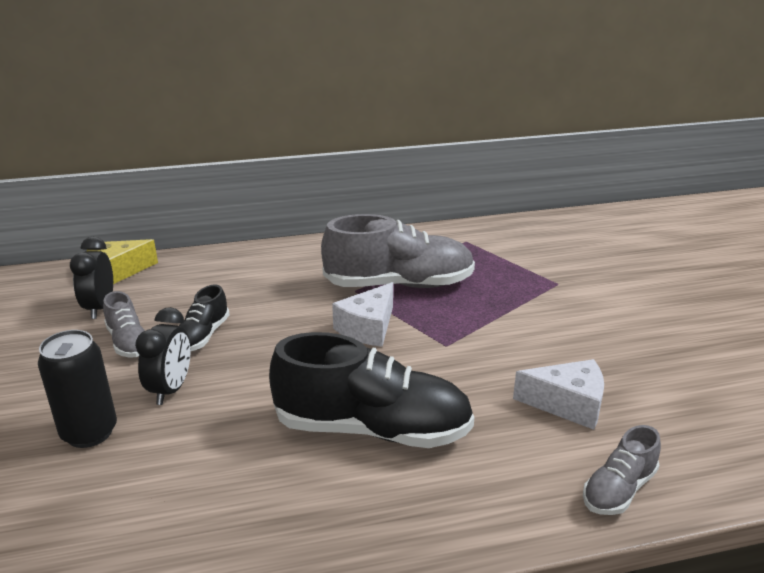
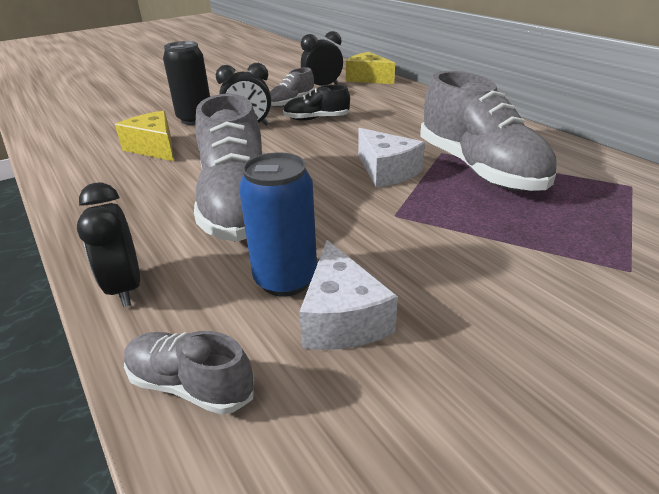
camera: 70 degrees right, 5 degrees up
(157, 482) = (154, 148): none -> yellow cheese
(368, 328) = (386, 171): white cheese -> white cheese turned 135 degrees counterclockwise
(372, 429) = (238, 205): black shoe -> grey shoe
(484, 522) = (125, 287): none -> black clock
(512, 422) = (285, 279): none -> blue can

